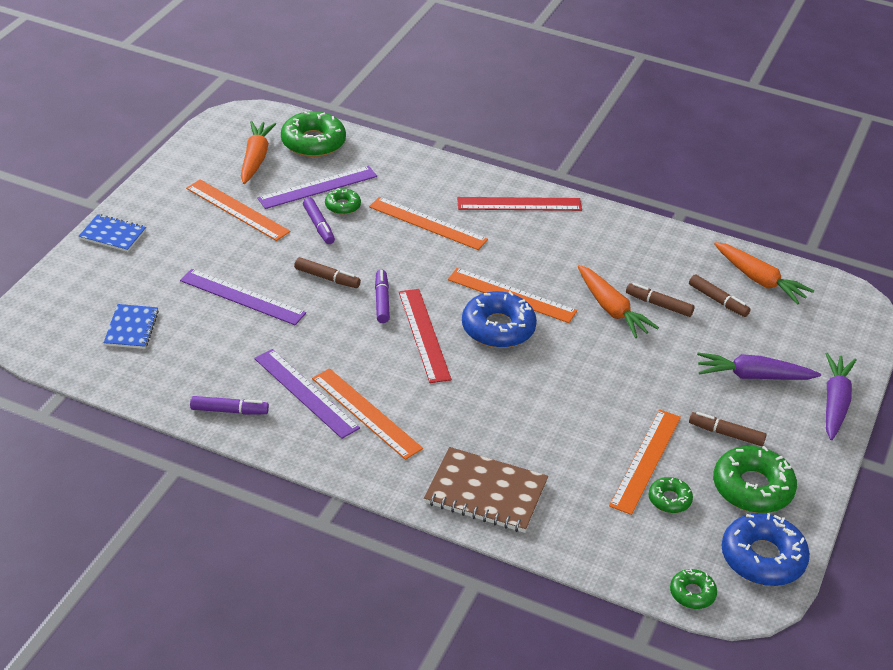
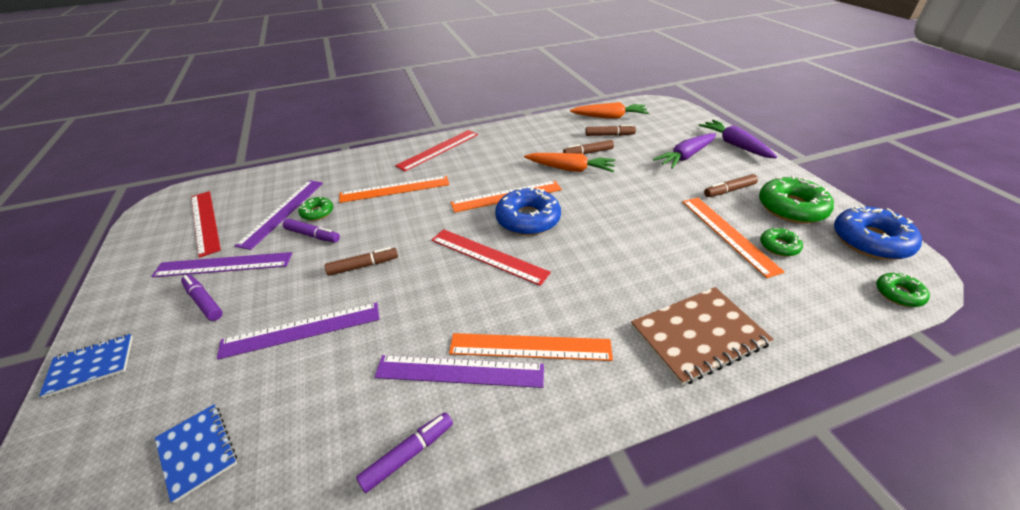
camera: 40 degrees left, 0 degrees up
(237, 210) = (223, 265): orange ruler -> purple ruler
(255, 158) = (205, 221): orange carrot -> red ruler
(313, 142) = (247, 188): green donut -> none
(382, 301) = (427, 254): purple marker -> purple marker (204, 301)

